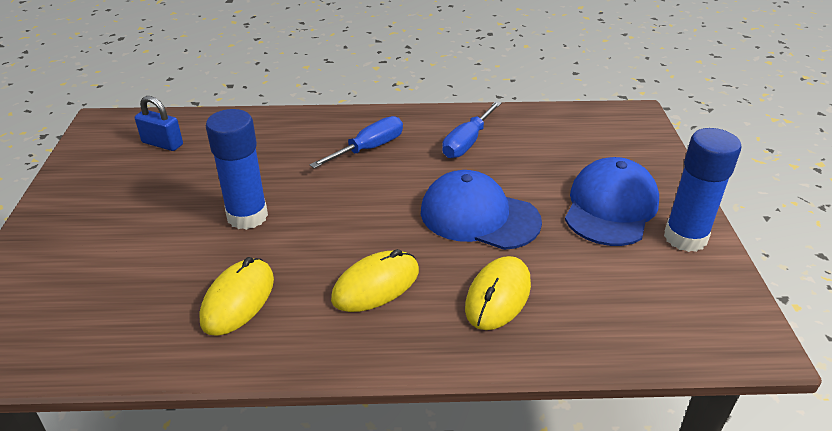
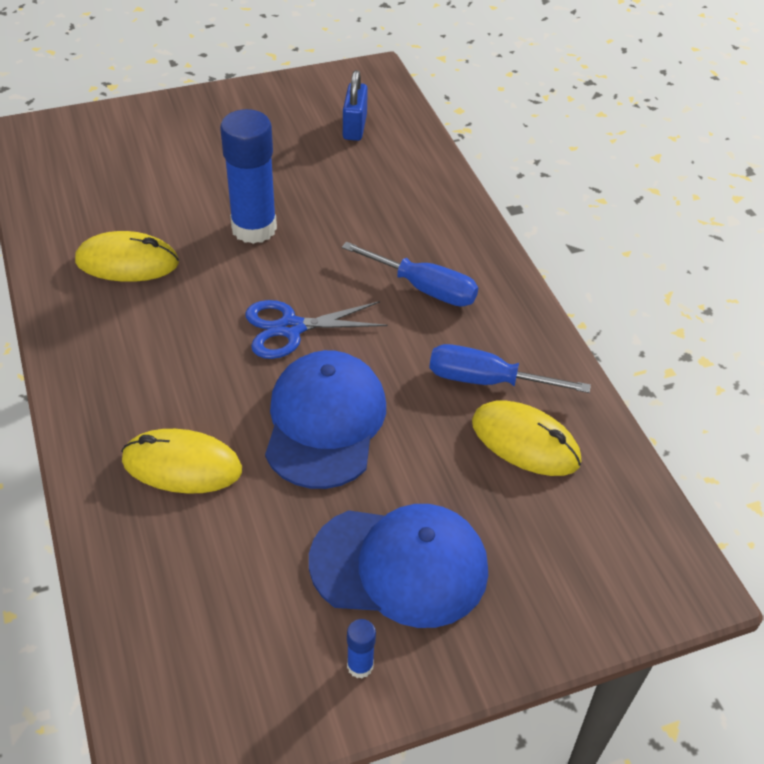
camera: 70 degrees right, 10 degrees up
(376, 216) = (291, 328): none -> blue scissors
(376, 285) = (173, 356): yellow mouse -> yellow mouse (525, 442)
(685, 238) = (360, 666): blue glue stick -> blue glue stick, size x0.42

